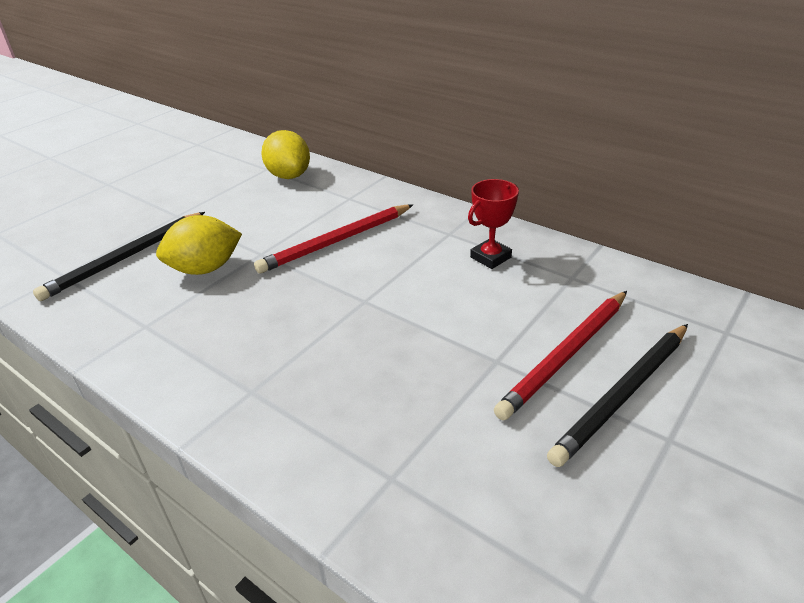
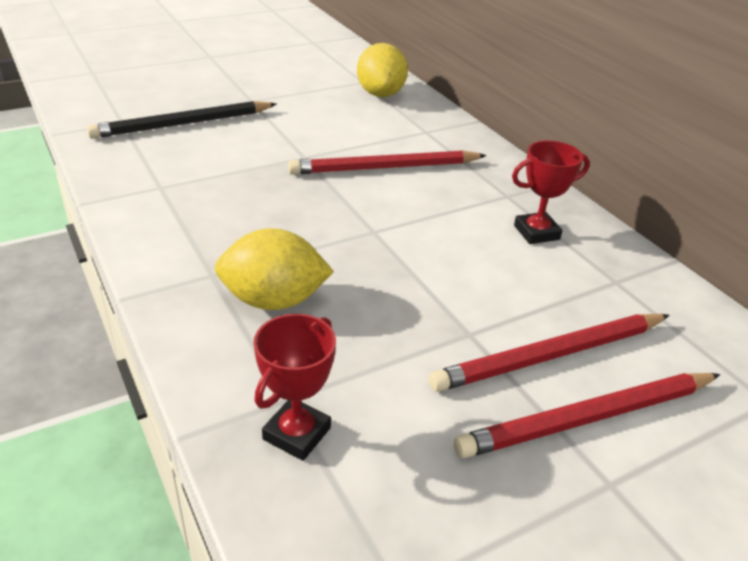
camera: 20 degrees right, 0 degrees up
(205, 269) = (245, 155): yellow lemon -> yellow lemon (274, 301)
(420, 504) = (297, 433): none -> red trophy
(623, 395) = (588, 418): black pencil -> red pencil

